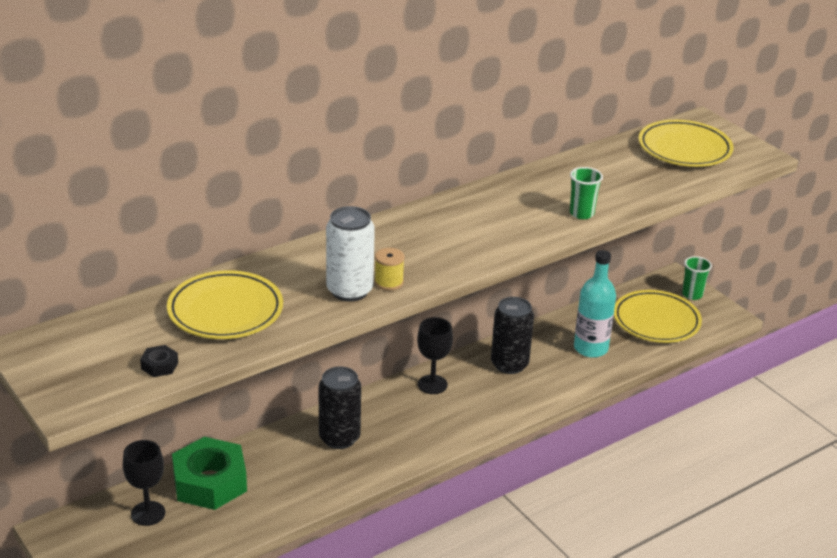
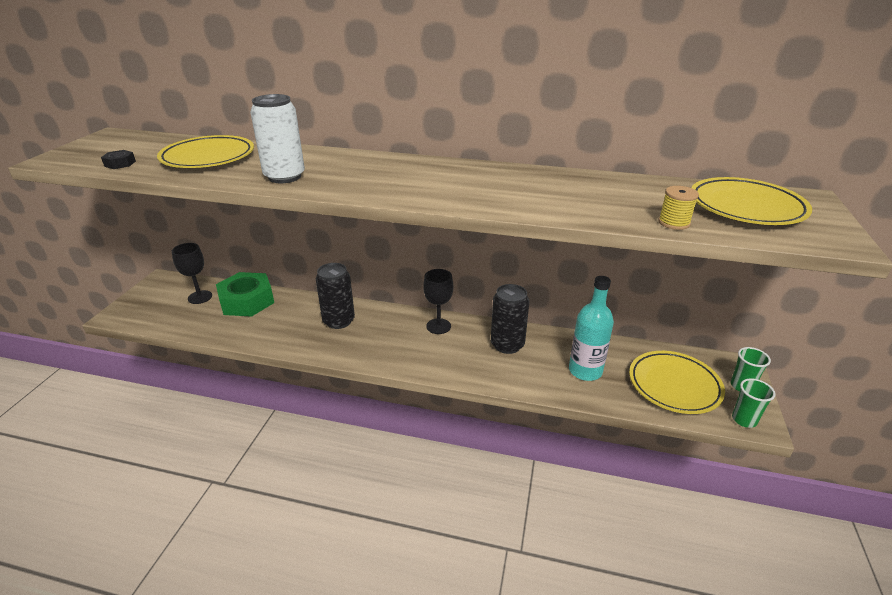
camera: 50 degrees right, 0 degrees up
(389, 282) = (315, 183): yellow spool -> yellow spool (674, 223)
(581, 213) = (543, 207): green cup -> green cup (744, 420)

